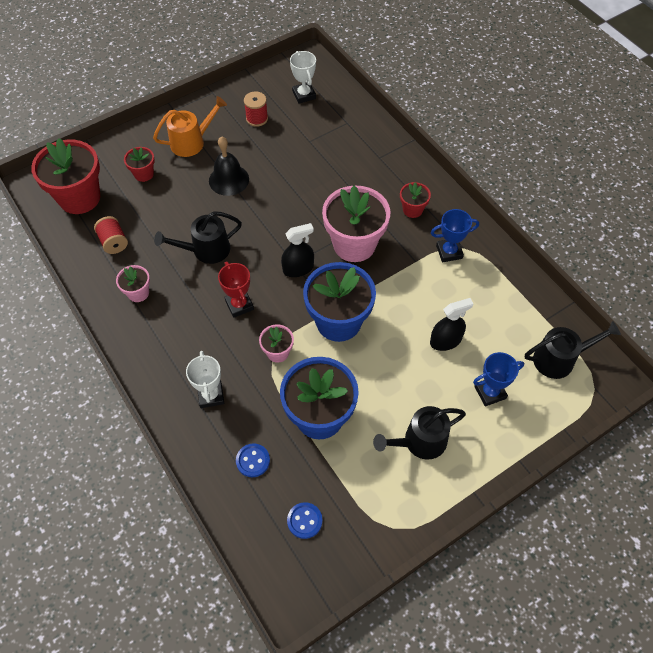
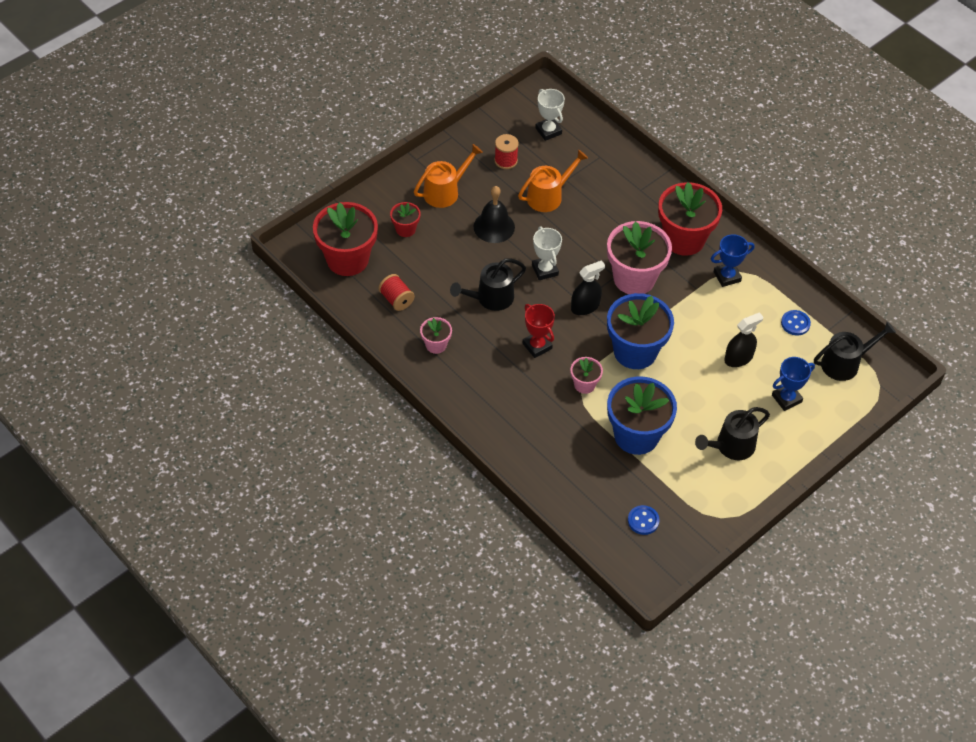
camera: 10 degrees left, 5 degrees down
(211, 395) = (532, 428): white trophy -> white trophy (545, 270)
(253, 461) = (585, 478): blue button -> blue button (795, 323)
(289, 155) = (548, 196): none -> orange watering can
(412, 210) = (684, 239): red flower pot -> red flower pot, size x2.07

